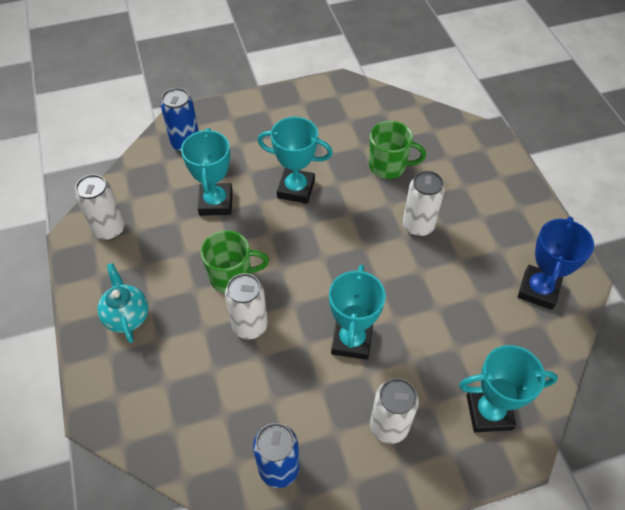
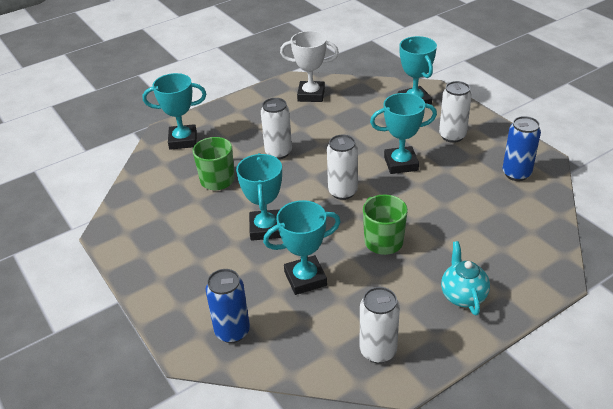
camera: 105 degrees left, 15 degrees down
(127, 316) = (462, 296): turquoise teapot -> turquoise teapot turned 120 degrees clockwise
(250, 326) = (422, 217): white can -> white can (342, 192)
(469, 149) = (183, 140): none -> turquoise trophy
(538, 290) = (311, 95): blue trophy -> white trophy

